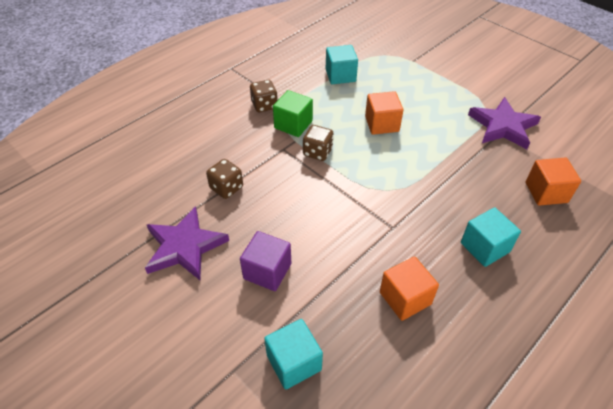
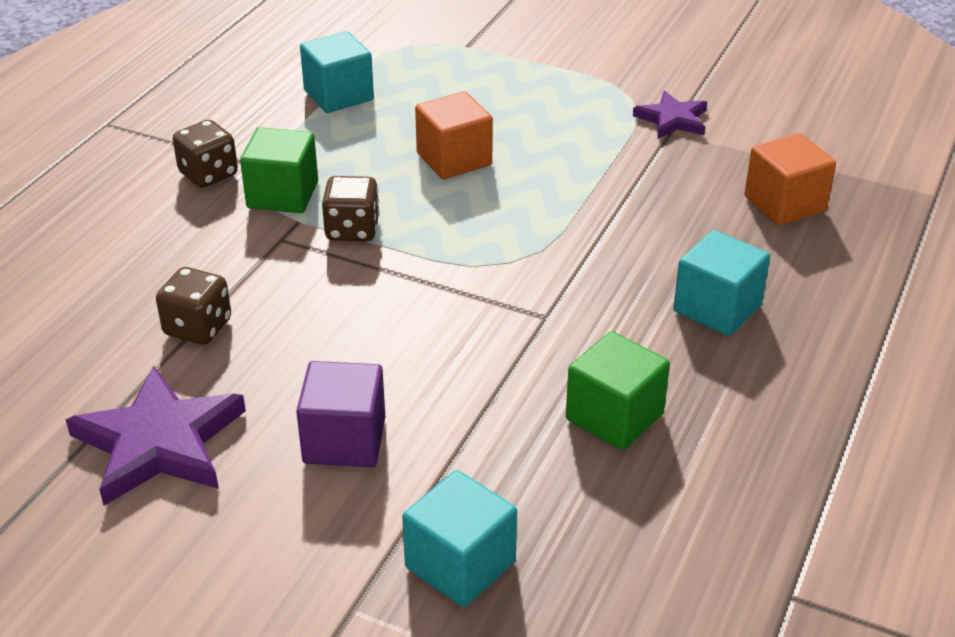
camera: 20 degrees left, 10 degrees down
(405, 298) = (614, 416): orange cube -> green cube
(503, 126) = (672, 119): purple star -> purple star, size x0.58

